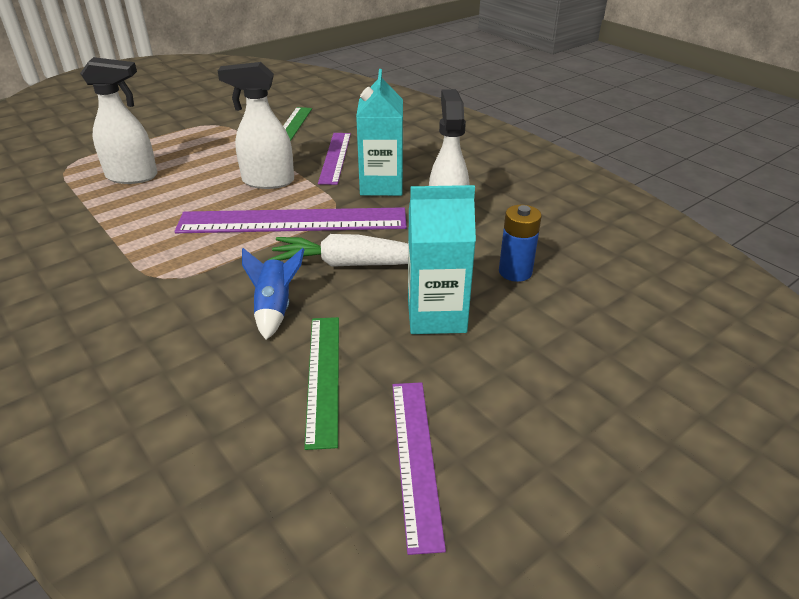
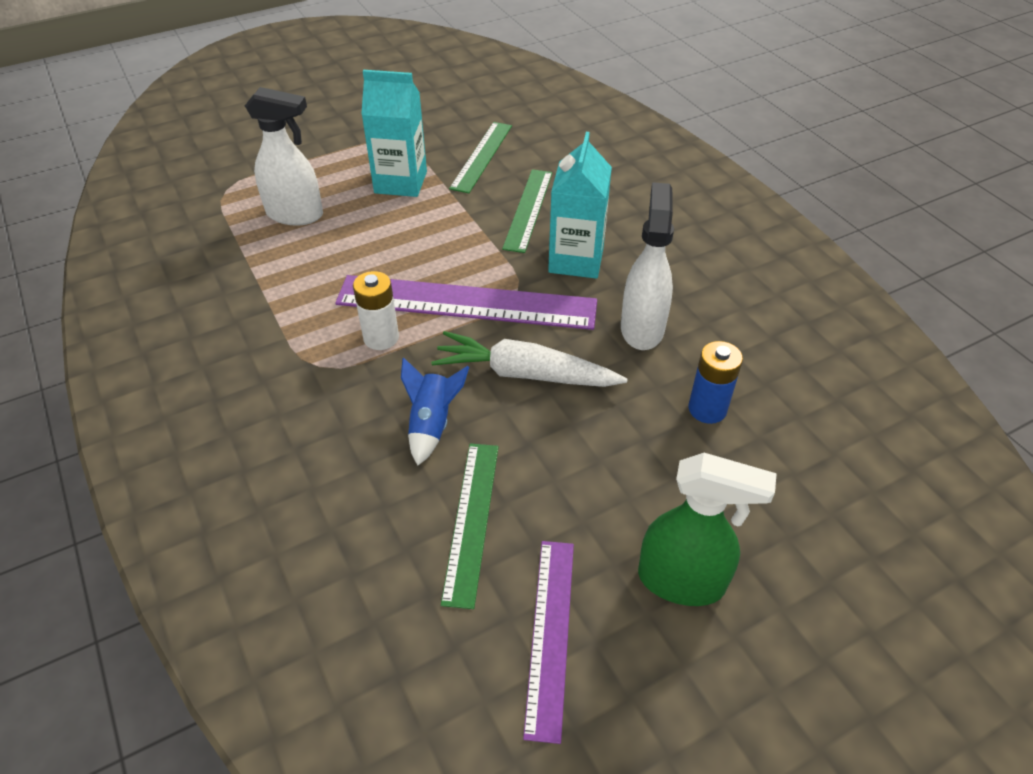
camera: 10 degrees right, 10 degrees up
(219, 252) = (381, 338): none -> white battery
(267, 181) = (445, 239): white spray bottle -> none
(335, 157) = (528, 209): purple ruler -> green ruler
(436, 316) = (605, 458): turquoise carton -> turquoise carton (400, 182)
(527, 399) = (682, 581): none -> green spray bottle

